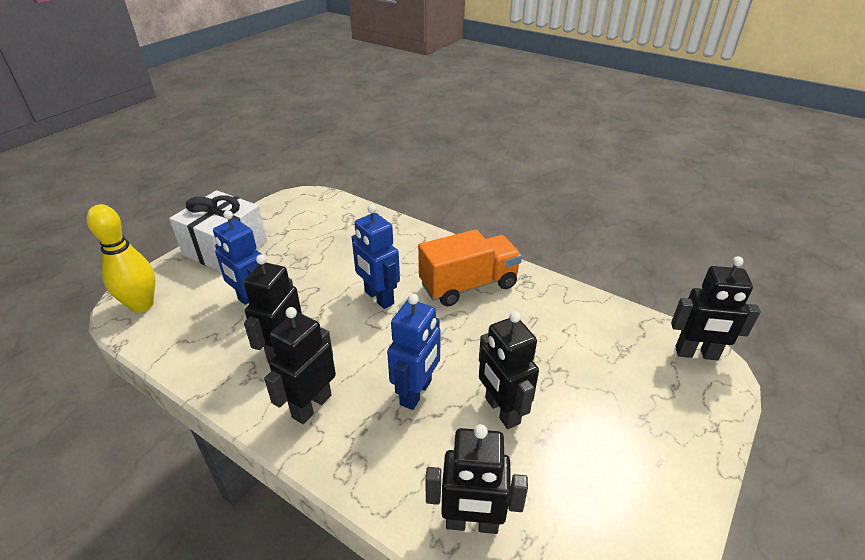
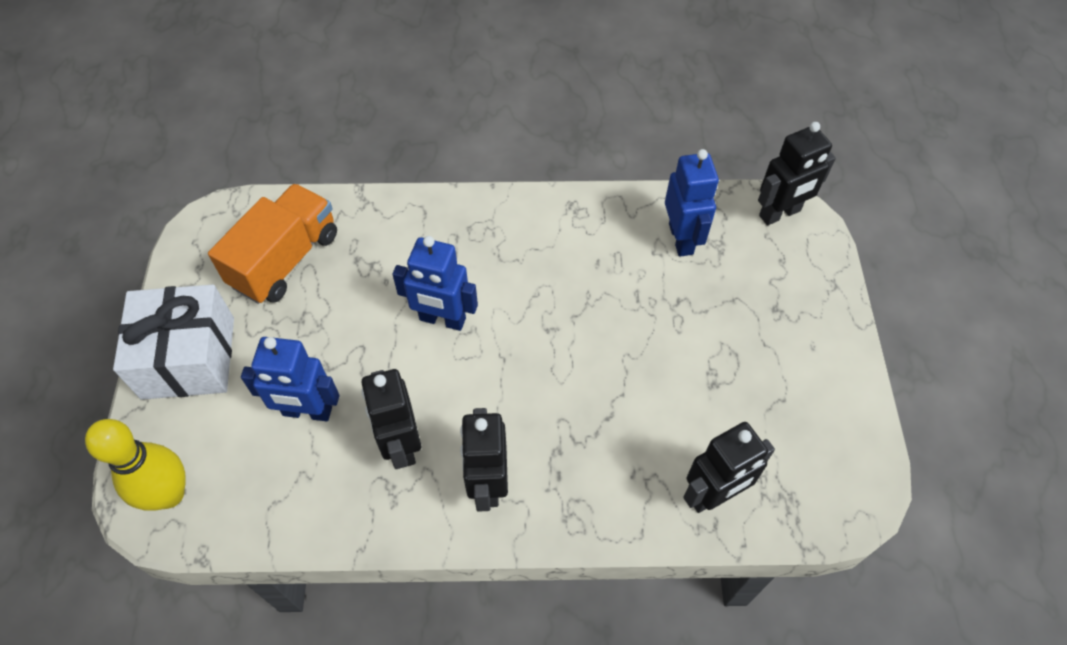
camera: 35 degrees left, 20 degrees up
(416, 392) = (573, 406): blue robot -> blue robot (681, 239)
(468, 285) = (523, 249): orange truck -> orange truck (285, 260)
(502, 411) = (662, 376): black robot -> none

